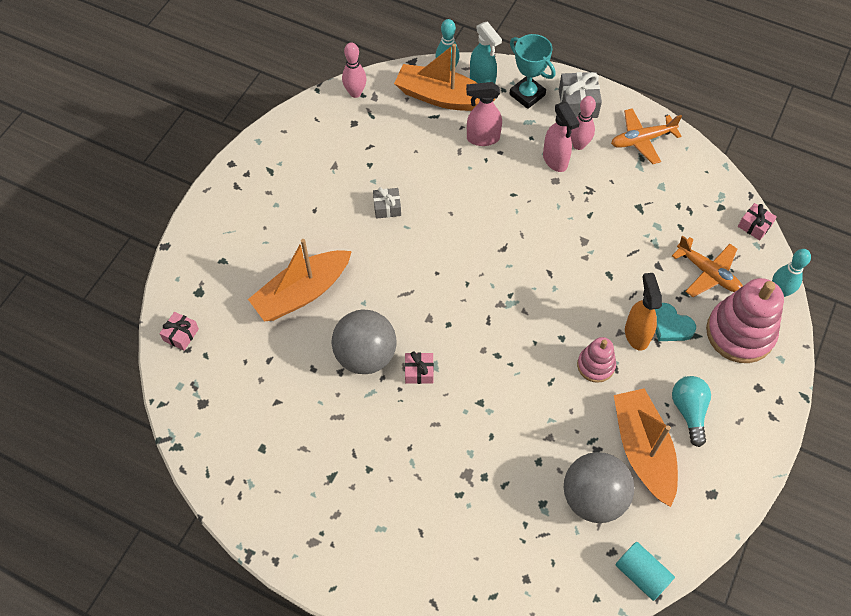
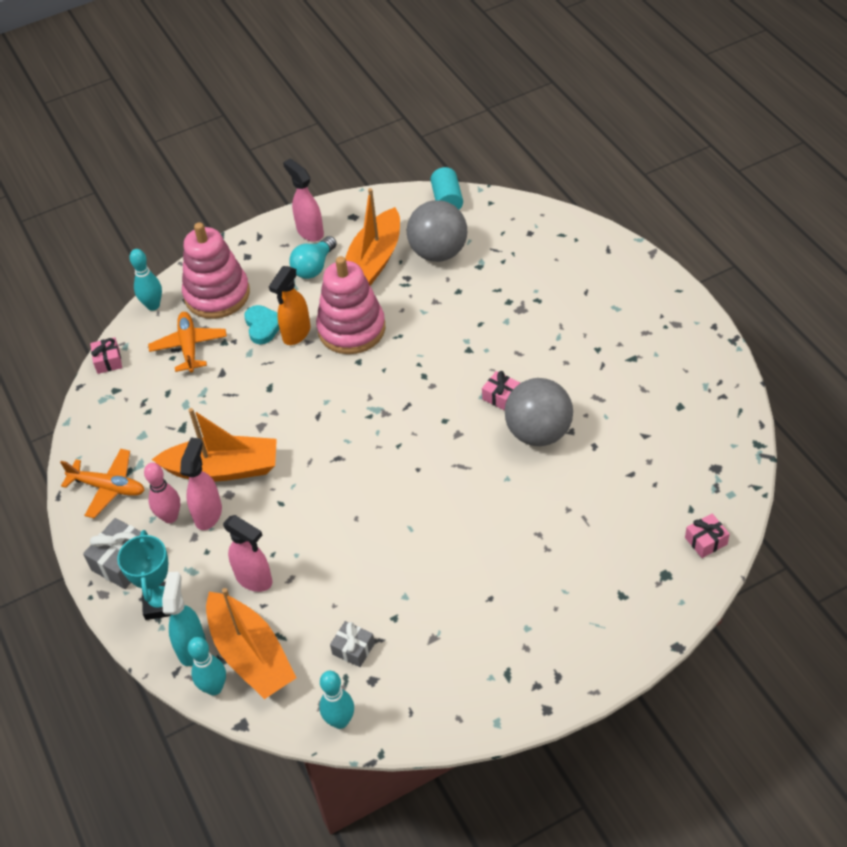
camera: 140 degrees left, 10 degrees down
(302, 293) = (560, 518): orange boat -> orange boat (223, 468)
(355, 93) = (340, 721): pink bowling pin -> turquoise bowling pin
(387, 207) = (413, 558): grey gift -> grey gift (353, 649)
(595, 365) = (351, 329): pink stacking toy -> pink stacking toy, size x1.83
(733, 450) = (310, 232): none -> pink spray bottle

